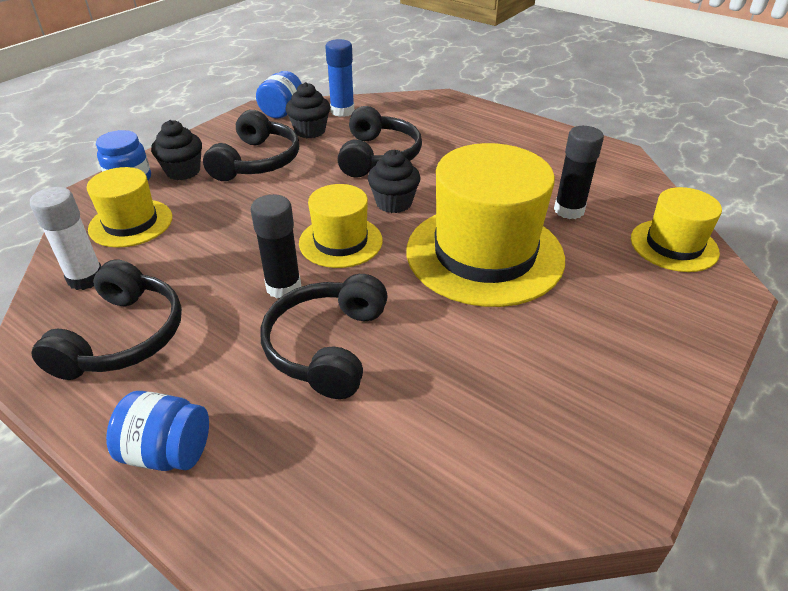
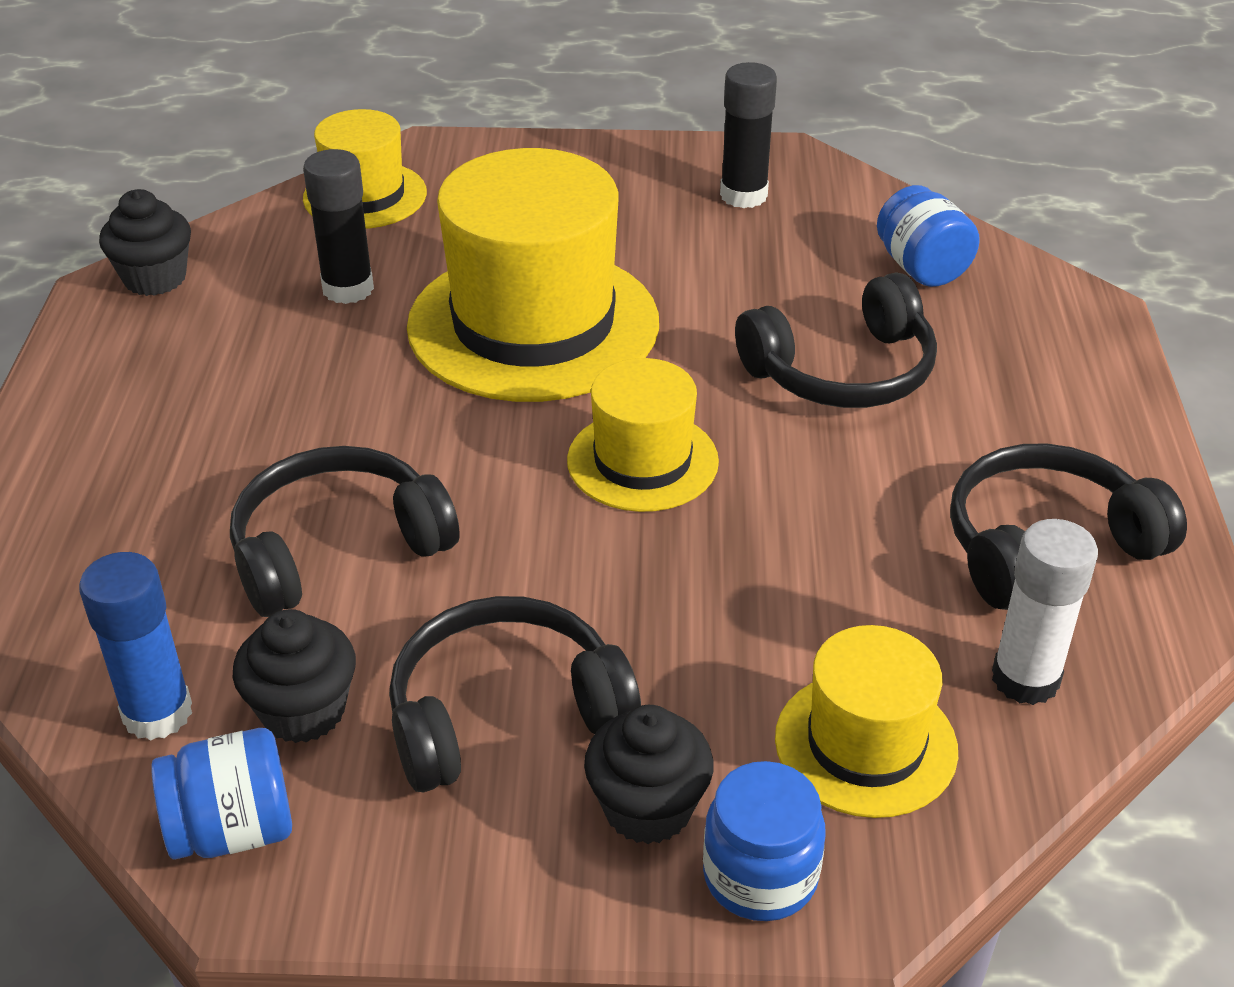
camera: 125 degrees left, 0 degrees up
(168, 452) = (1096, 400): blue jar -> blue jar (921, 268)
(283, 287) = (795, 461): black glue stick -> black glue stick (743, 195)
(394, 203) = (484, 456): black cupcake -> black cupcake (155, 278)

